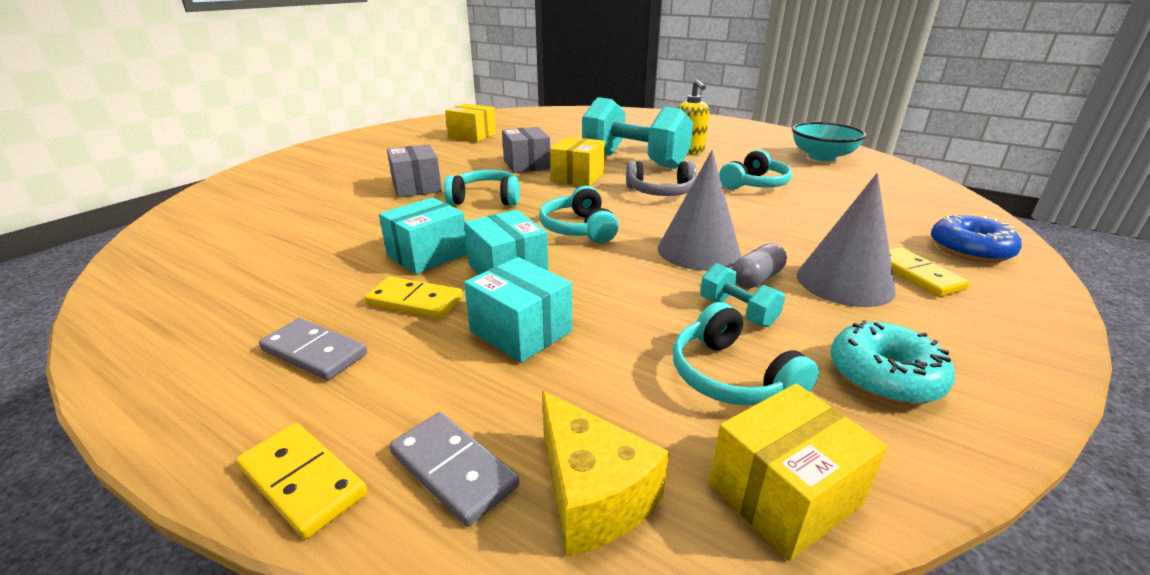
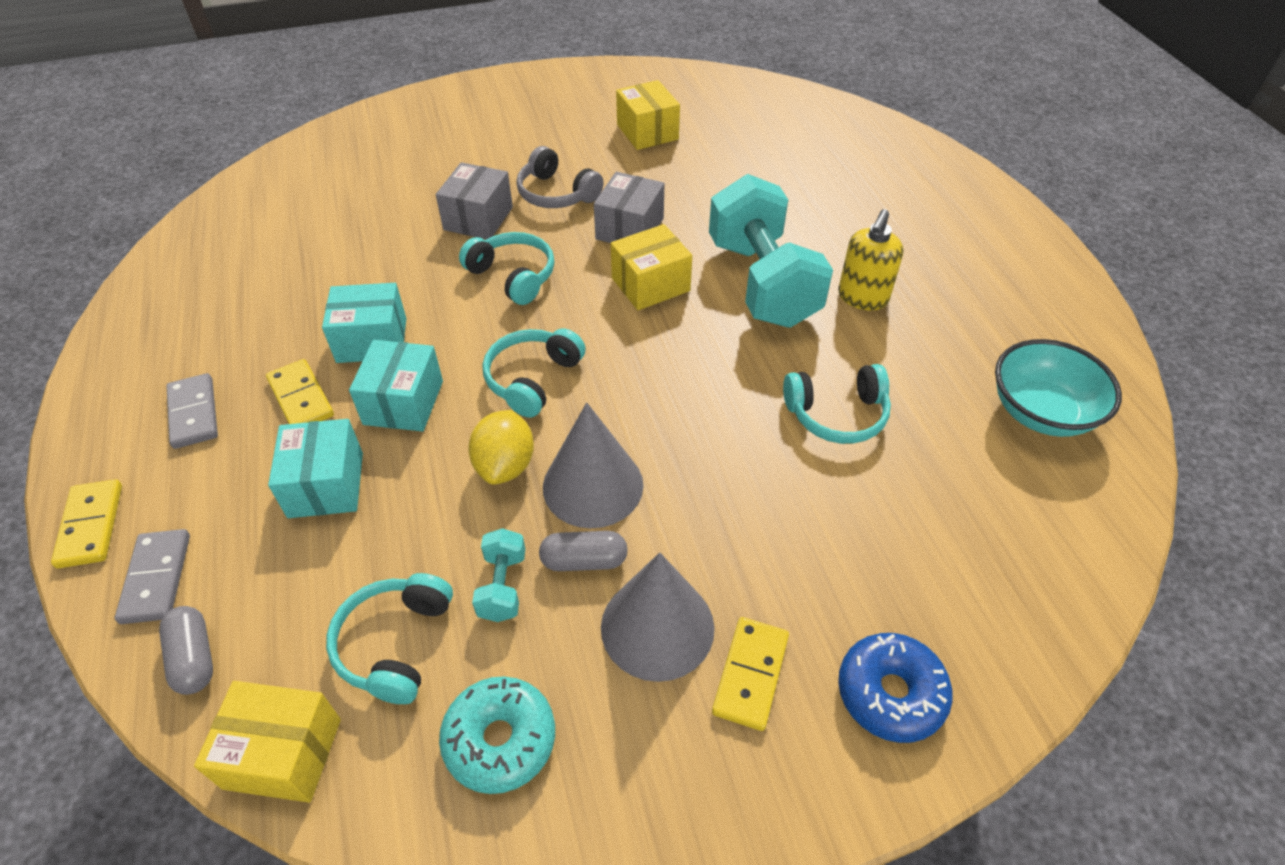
camera: 40 degrees right, 20 degrees up
(592, 495) = (194, 658): yellow cheese -> grey capsule
(632, 265) = (505, 465): none -> yellow lemon
(661, 192) = (701, 364): grey headphones -> grey headphones (556, 194)

